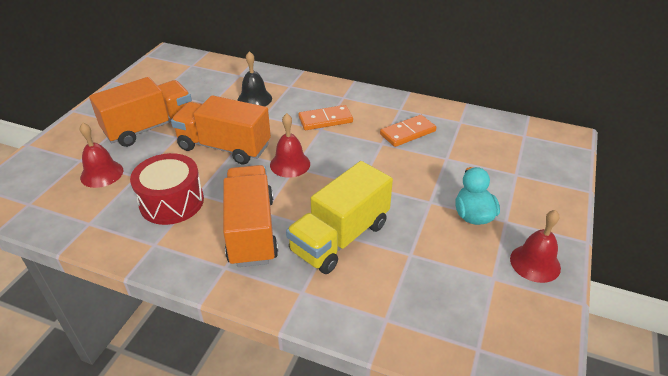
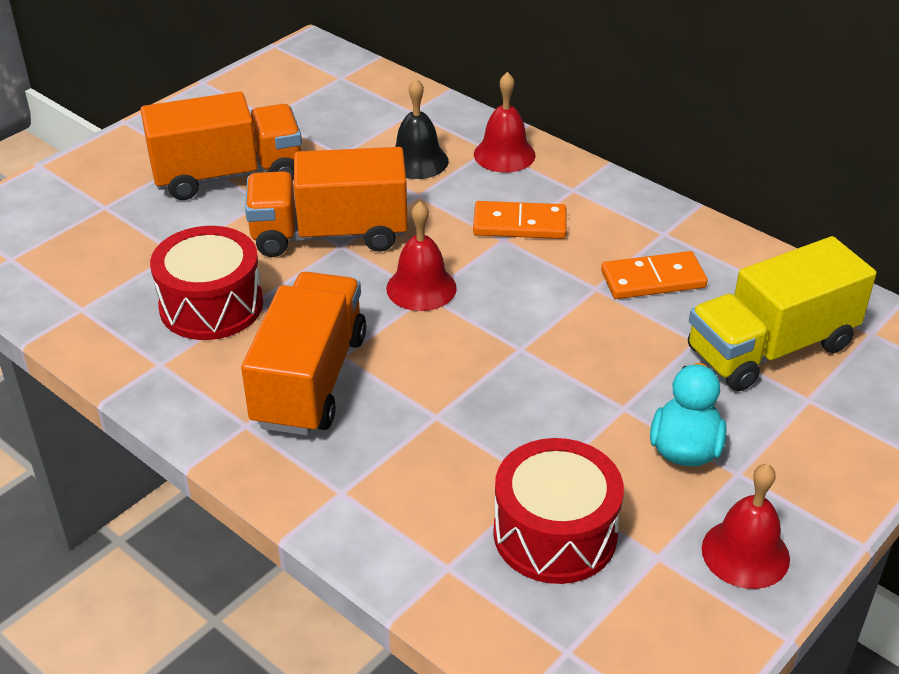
camera: 20 degrees right, 0 degrees up
(102, 174) = (128, 236): red bell -> red bell (504, 154)
(224, 147) = (329, 234): orange truck -> orange truck turned 45 degrees counterclockwise
(340, 237) = (442, 426): yellow truck -> yellow truck (770, 348)
(433, 281) = (555, 533): none -> red drum

